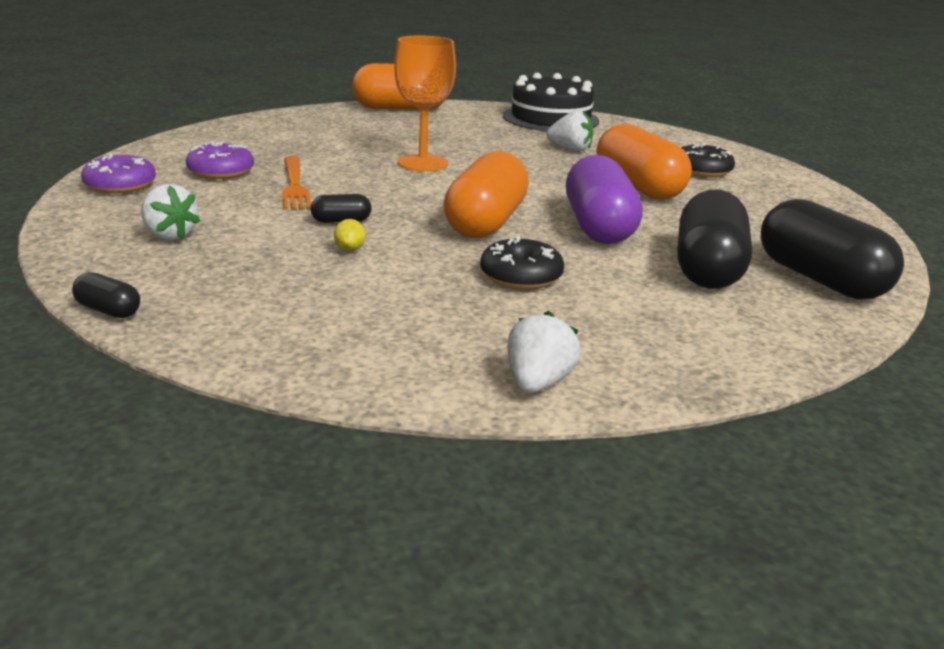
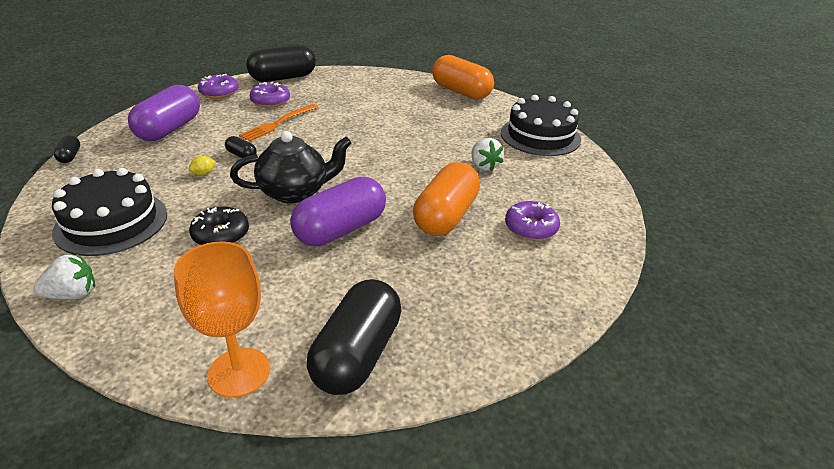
camera: 50 degrees right, 10 degrees up
(169, 235) = (169, 129): white strawberry -> purple capsule
(384, 325) = (111, 222): none -> black cake
(422, 163) = (370, 137): orange goblet -> orange goblet (239, 372)
(485, 223) = (295, 192): orange capsule -> black teapot
(702, 171) = (531, 228): black donut -> purple donut
(708, 269) = (316, 296): black capsule -> black capsule (283, 78)

